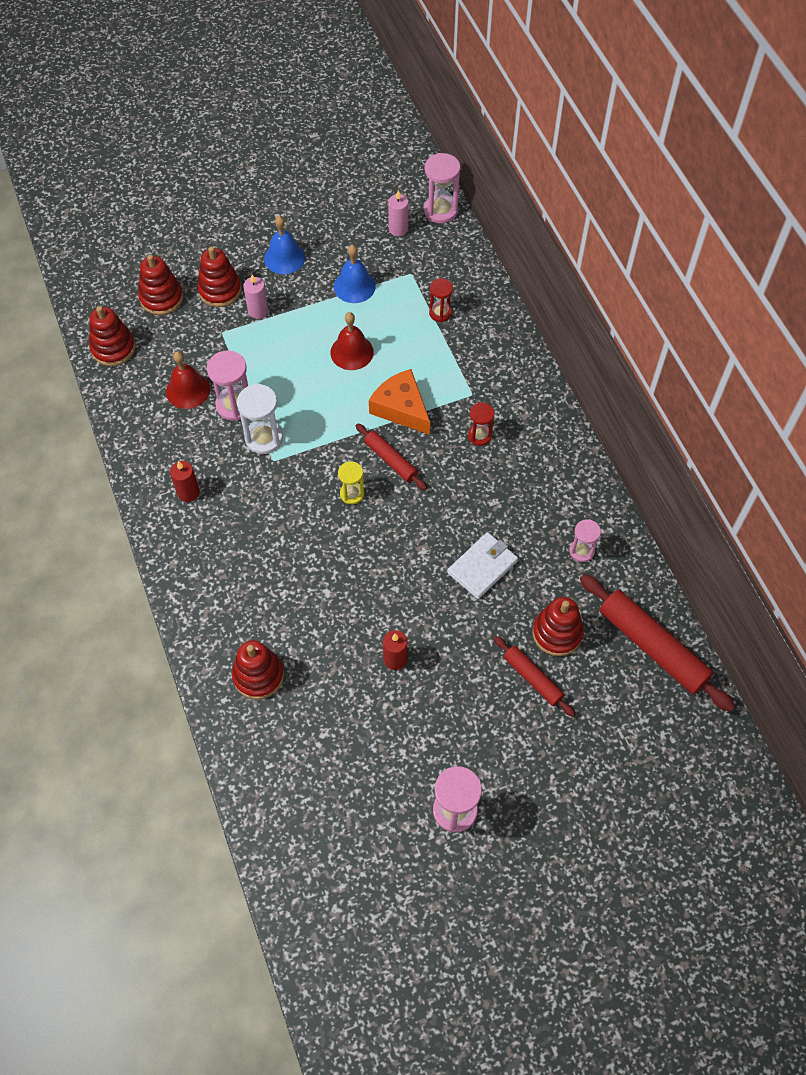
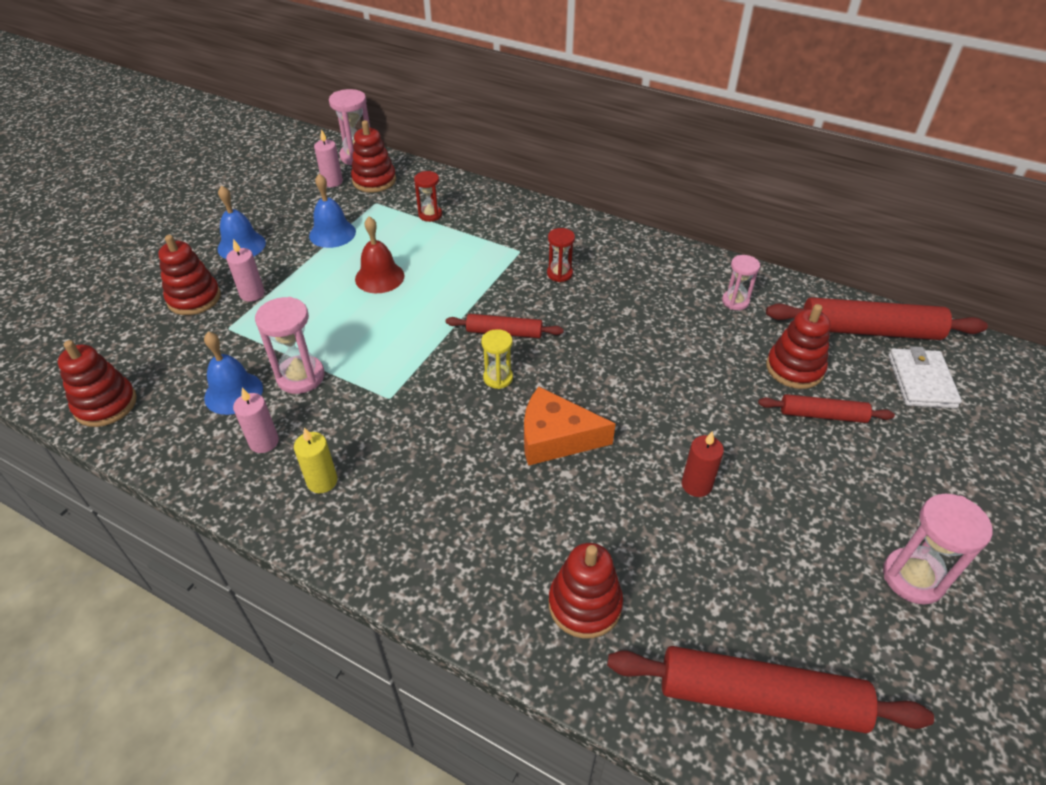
camera: 40 degrees left, 15 degrees down
(161, 298) = (130, 335): red stacking toy -> red stacking toy (374, 180)
(178, 441) = (264, 442): none -> pink candle
(188, 390) = (233, 393): red bell -> blue bell
(188, 492) = (322, 481): red candle -> yellow candle
(264, 438) = (360, 386): white hourglass -> none
(295, 793) = (759, 697): none -> red rolling pin
(401, 408) = (470, 291): orange cheese -> orange cheese (555, 437)
(482, 567) = (677, 361): white wallet -> white wallet (921, 381)

